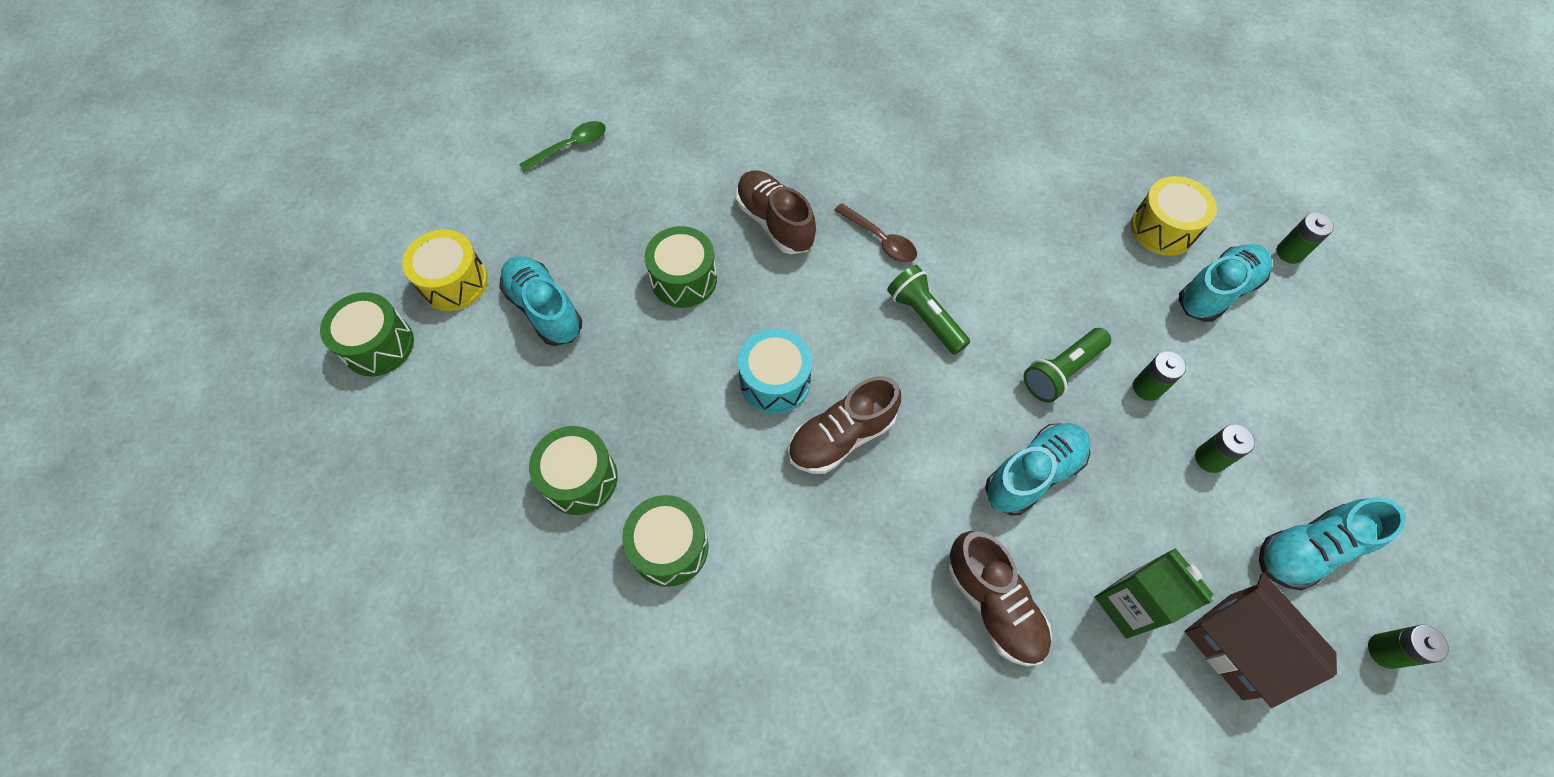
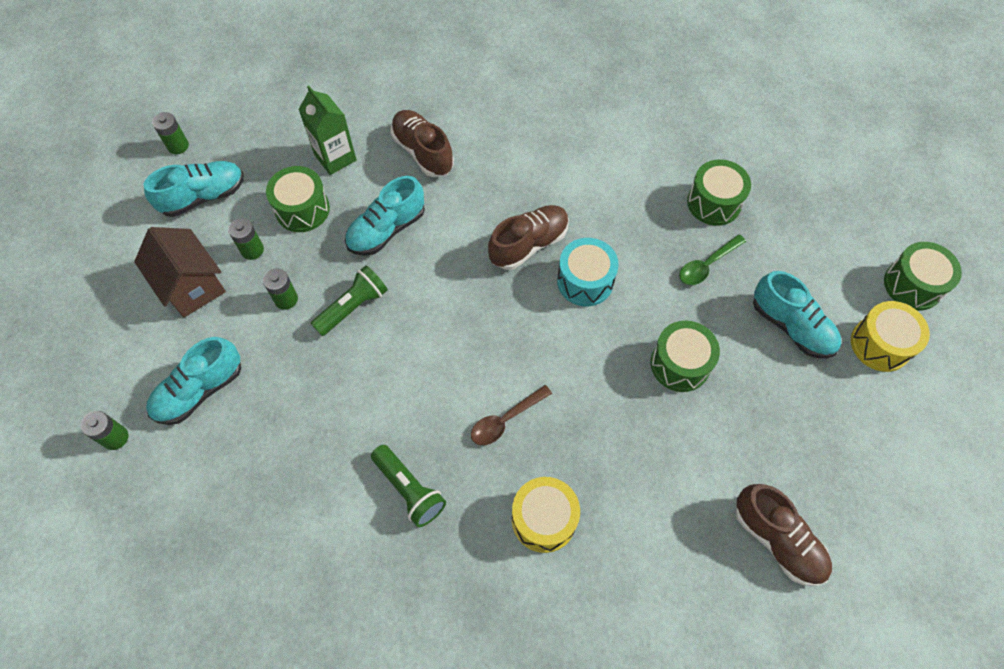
camera: 175 degrees right, 0 degrees up
(570, 147) = (839, 506): green spoon -> green spoon (707, 265)
(669, 547) = (639, 167): green drum -> green drum (302, 209)
(775, 222) = (608, 430): brown shoe -> brown shoe (777, 540)
(880, 239) = (506, 420): brown spoon -> brown spoon turned 75 degrees counterclockwise
(925, 317) = (464, 345): green flashlight -> green flashlight (409, 490)
(1163, 229) = (230, 455): yellow drum -> yellow drum (544, 519)
(1236, 645) = (271, 142): brown house -> brown house (192, 286)

